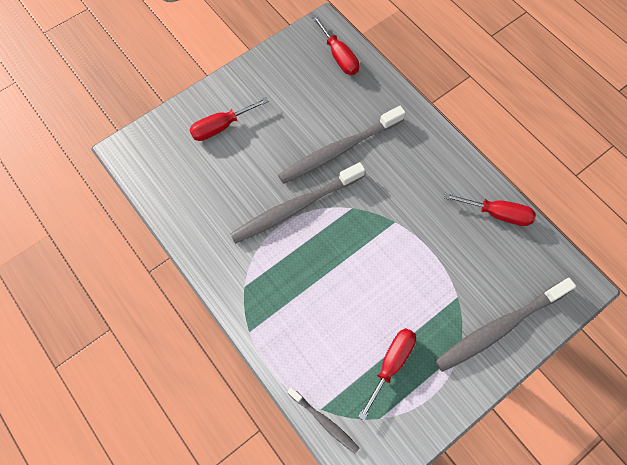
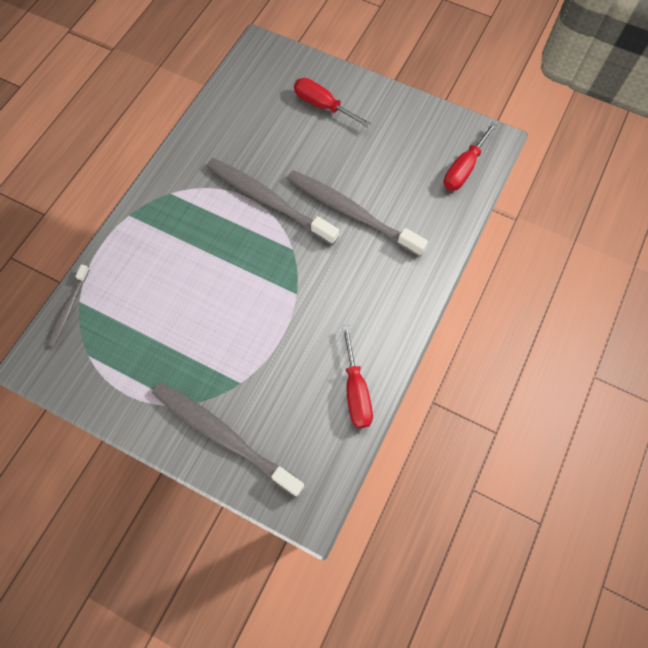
camera: 65 degrees right, 0 degrees up
(391, 364) = (144, 345): red screwdriver -> none

